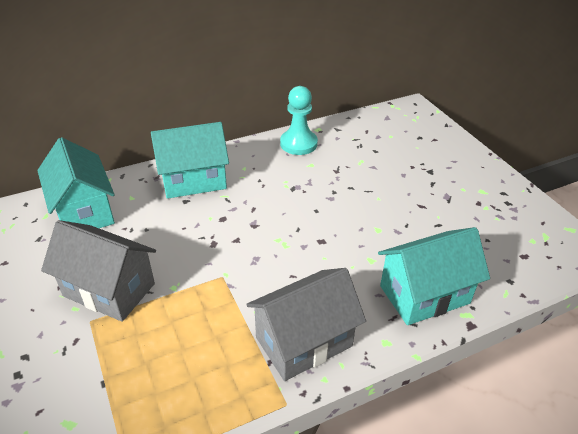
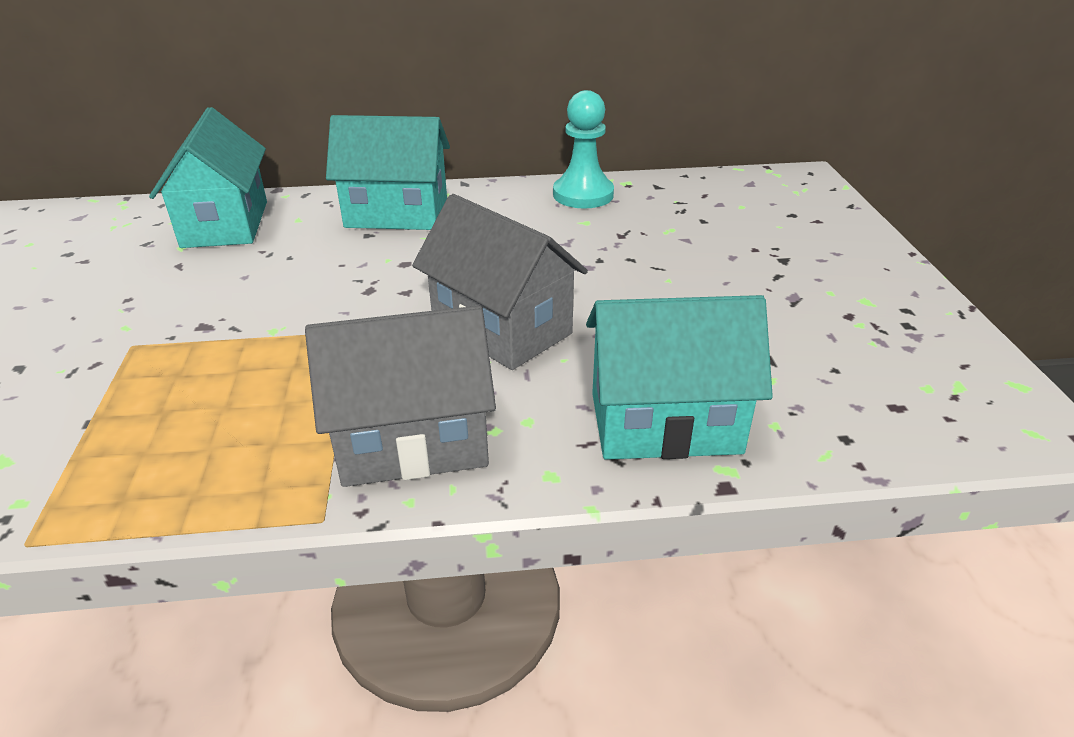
camera: 20 degrees right, 5 degrees down
(109, 290) = (185, 315): grey house -> grey house (501, 328)

